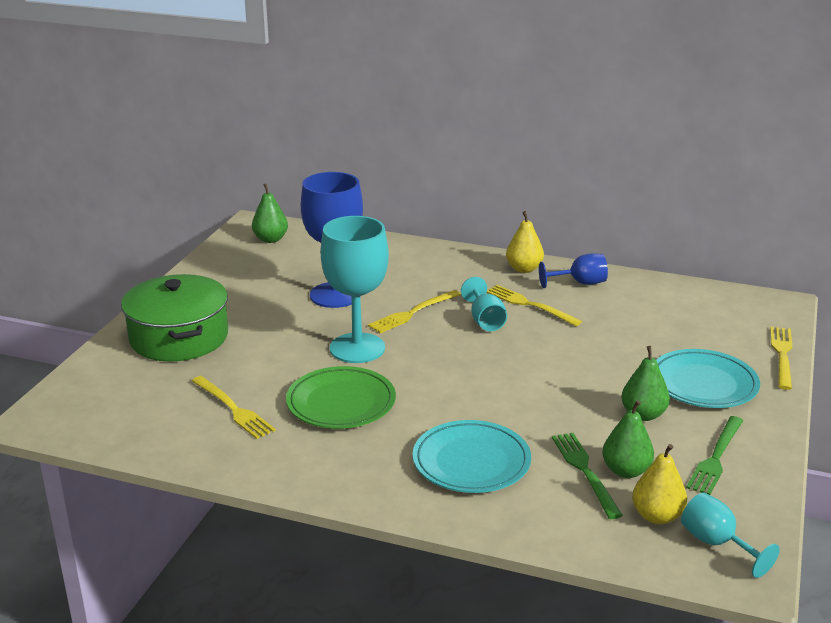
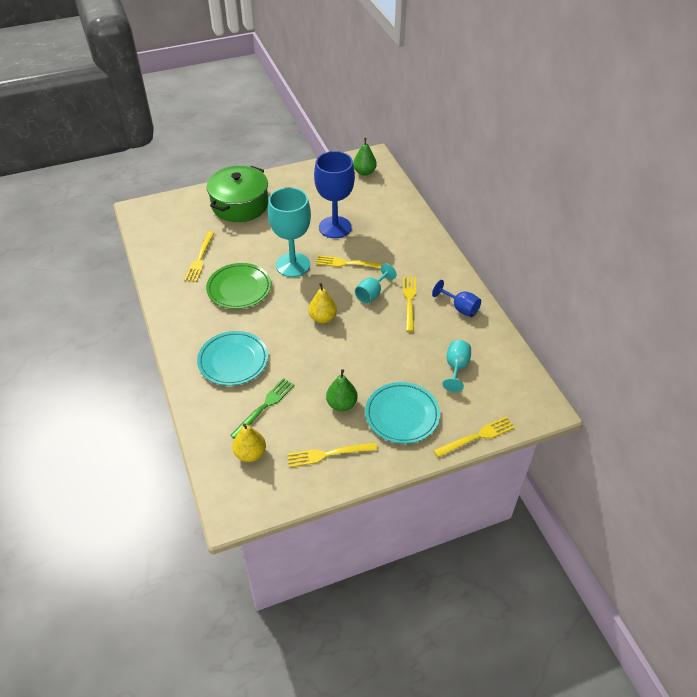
camera: 50 degrees right, 20 degrees up
(524, 269) = (449, 277): yellow pear -> yellow pear (323, 318)
(626, 471) = (280, 422): green pear -> none
(716, 458) = (328, 454): green fork -> yellow fork
(716, 544) = (247, 489): turquoise goblet -> turquoise goblet (456, 368)

